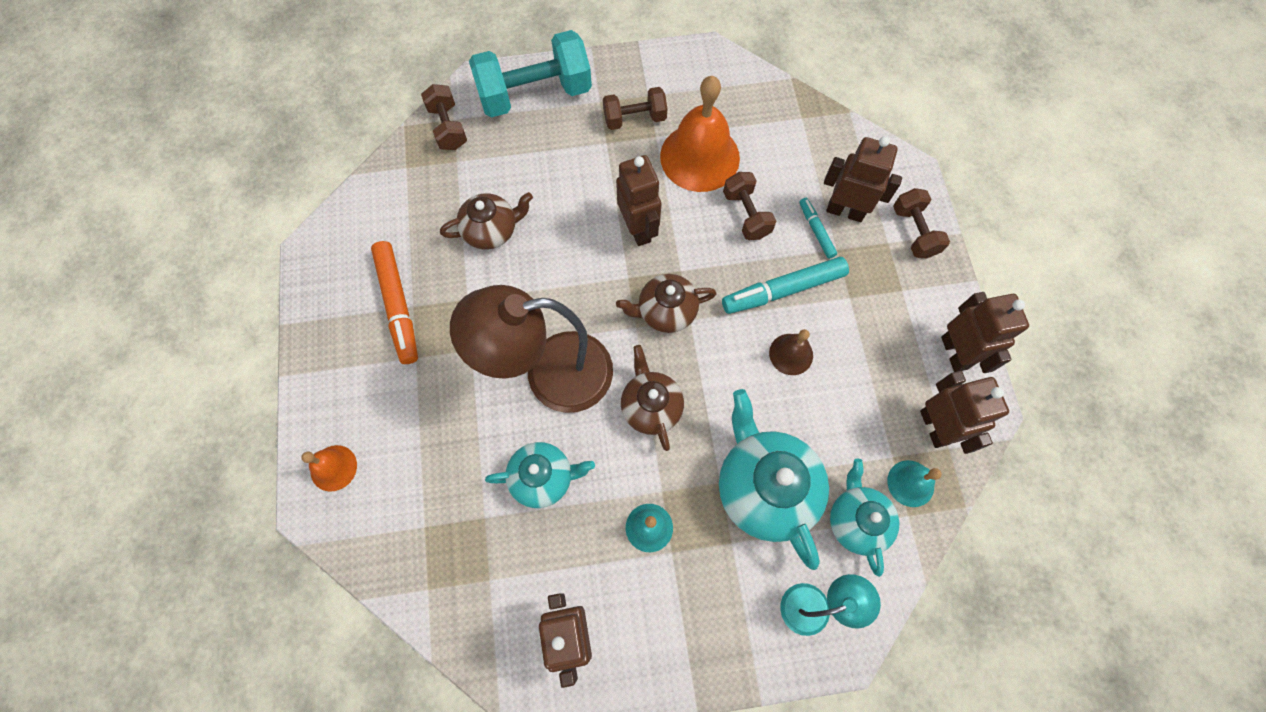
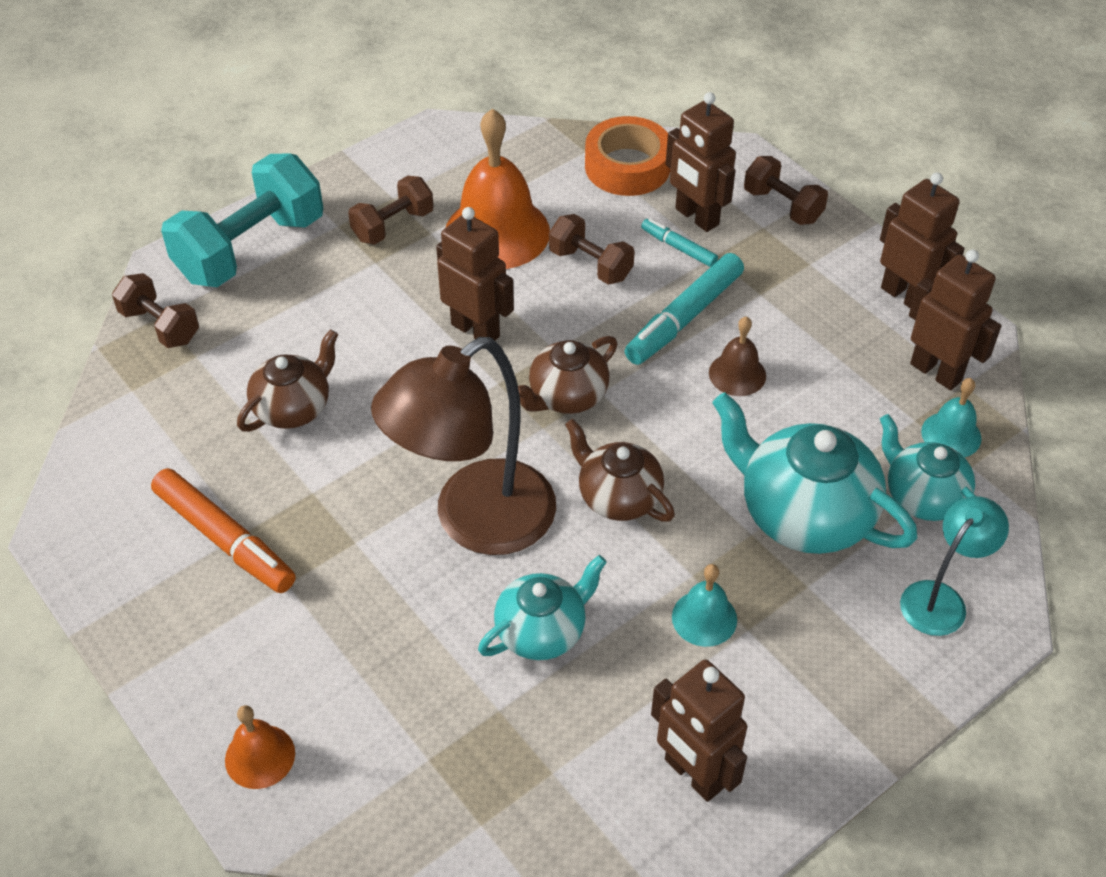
camera: 30 degrees left, 20 degrees down
(823, 145) = (627, 166): none -> orange tape
(845, 211) = (696, 217): brown robot -> brown robot turned 120 degrees counterclockwise

